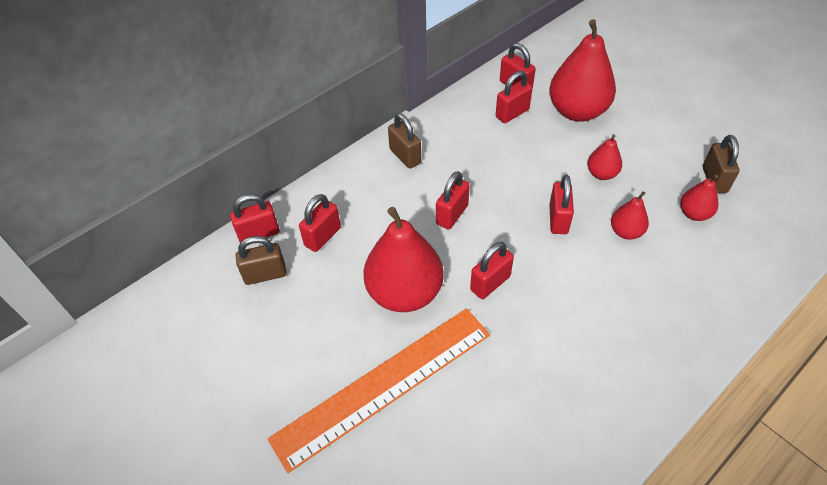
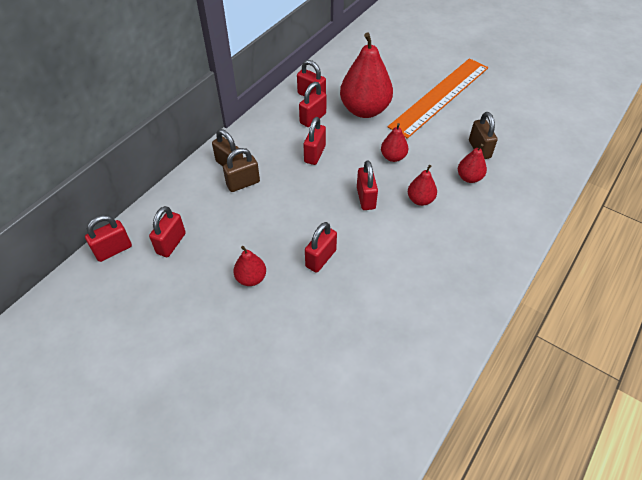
camera: 15 degrees left, 0 degrees up
(265, 274) = (126, 284): brown padlock -> brown padlock (243, 183)
(384, 385) = (248, 358): orange ruler -> orange ruler (440, 96)
(404, 292) = (251, 278): red pear -> red pear, size x0.49
(452, 215) = (279, 208): red padlock -> red padlock (315, 154)

